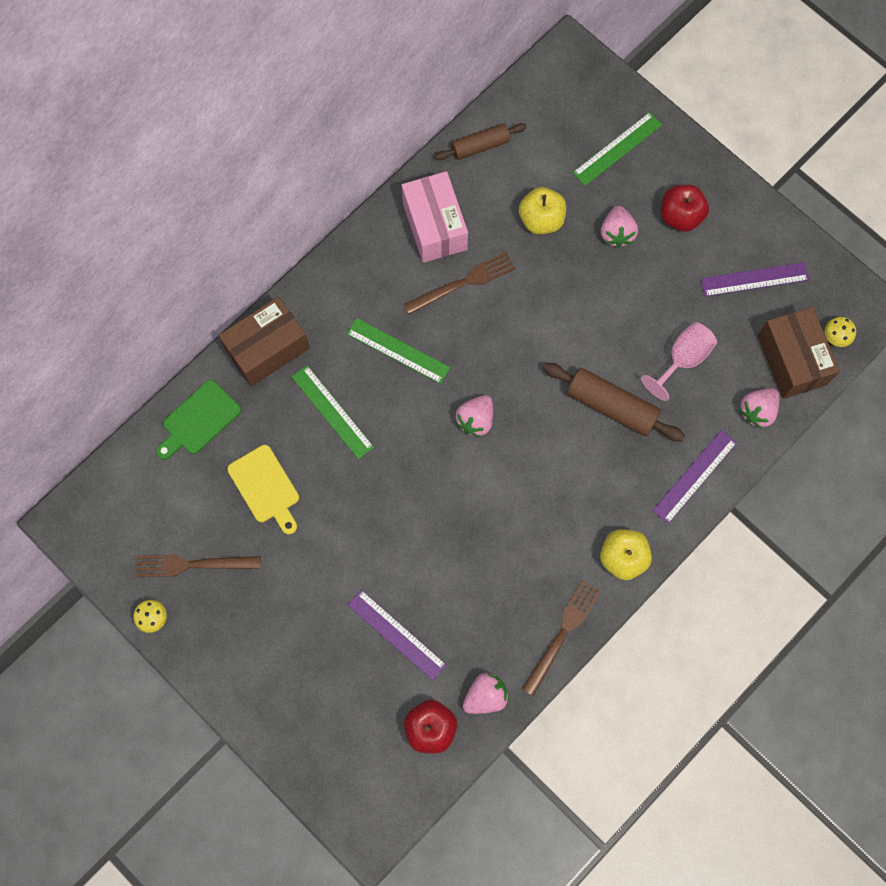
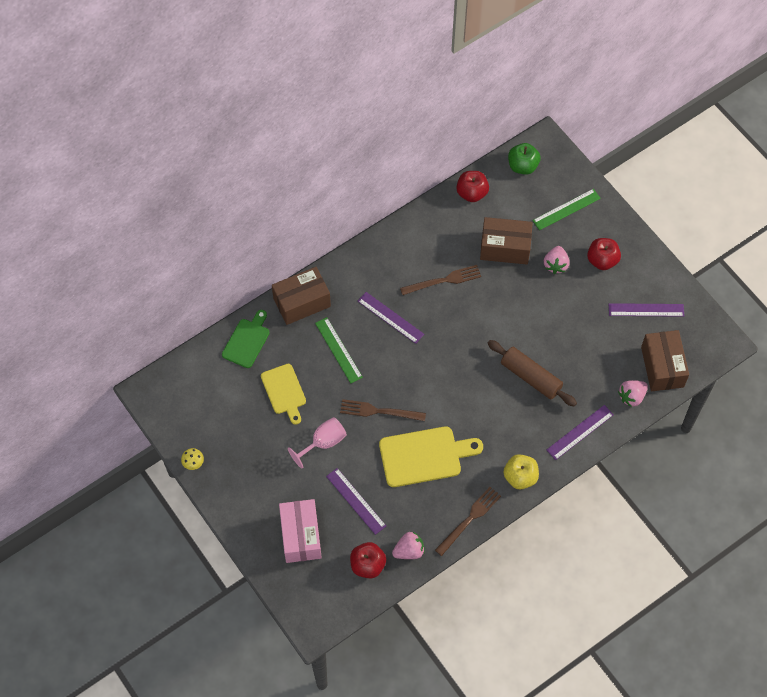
camera: 10 degrees right, 10 degrees down
(192, 564) = (226, 433): brown fork -> brown fork (379, 411)
(199, 420) = (247, 341): green cutting board -> green cutting board turned 150 degrees clockwise
(398, 350) = (390, 317): green ruler -> purple ruler
(434, 226) = (430, 240): pink box -> pink box (301, 536)
(475, 420) = (435, 371): pink strawberry -> none
(480, 146) = (472, 193): brown rolling pin -> red apple
(482, 550) = (424, 456): none -> yellow cutting board
(541, 220) = (505, 248): yellow apple -> brown box
(545, 94) = (522, 166): none -> green apple
(683, 359) = (586, 354): pink goblet -> pink goblet (323, 443)
(836, 337) = (696, 356): yellow mushroom -> none

